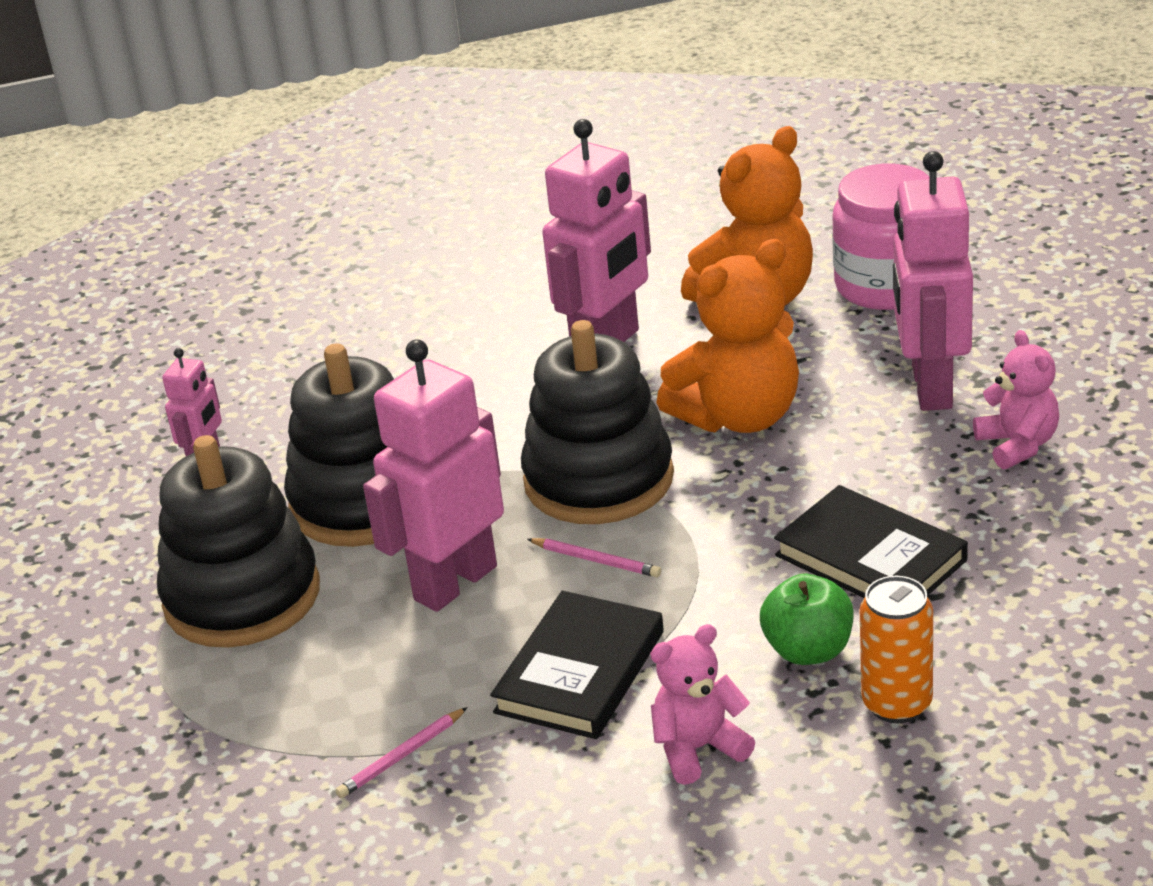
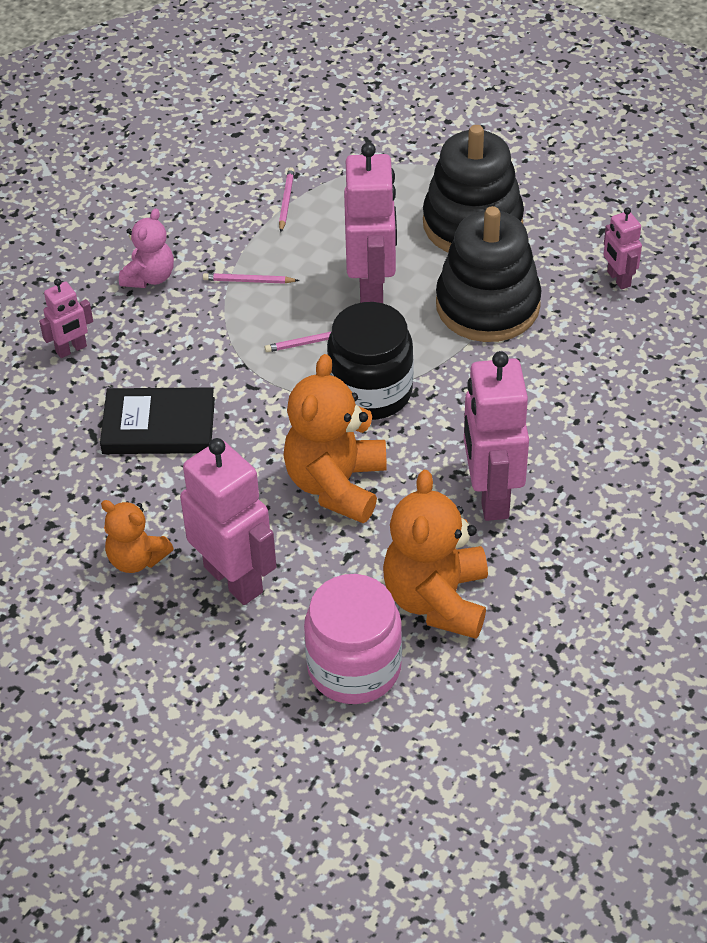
camera: 135 degrees right, 15 degrees up
(580, 672) = (248, 281): black book -> pink pencil
(599, 479) = (370, 392): black stacking toy -> black jar
(808, 650) = (142, 353): green apple -> none
(897, 704) = (71, 349): orange can -> pink robot
(1017, 445) = (136, 559): pink teddy bear -> orange teddy bear

